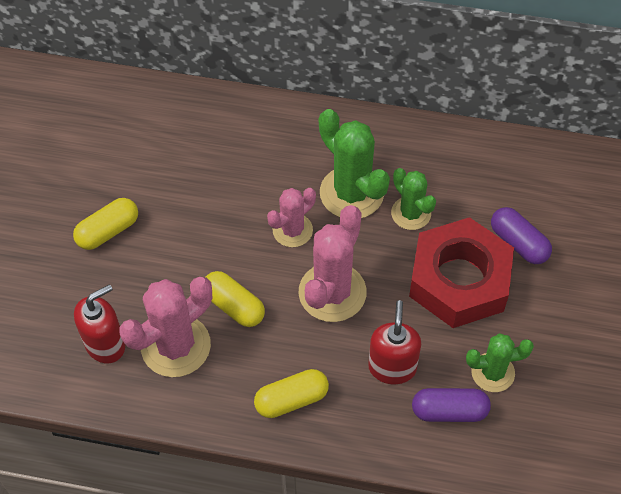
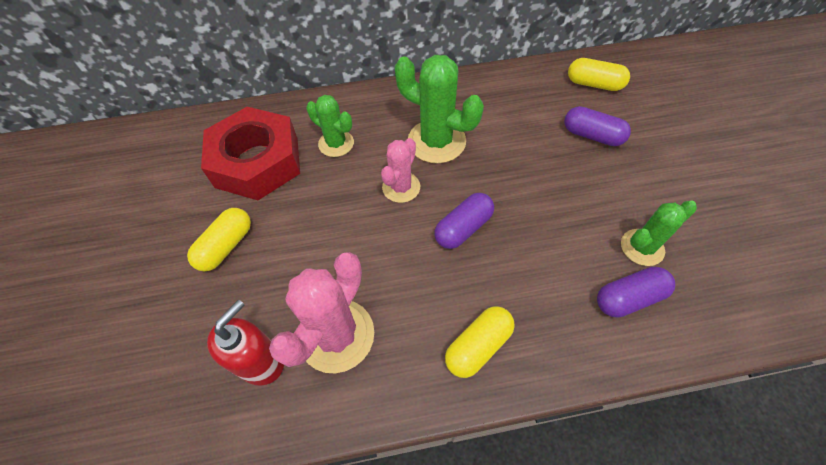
camera: 20 degrees left, 0 degrees up
(234, 306) = (378, 273): yellow capsule -> yellow capsule (594, 84)
(332, 292) = (463, 228): pink cactus -> purple capsule
(392, 367) = (554, 276): red soap dispenser -> none
(411, 213) = (494, 141): green cactus -> green cactus (336, 143)
(459, 280) = (564, 180): red nut -> red nut (257, 162)

